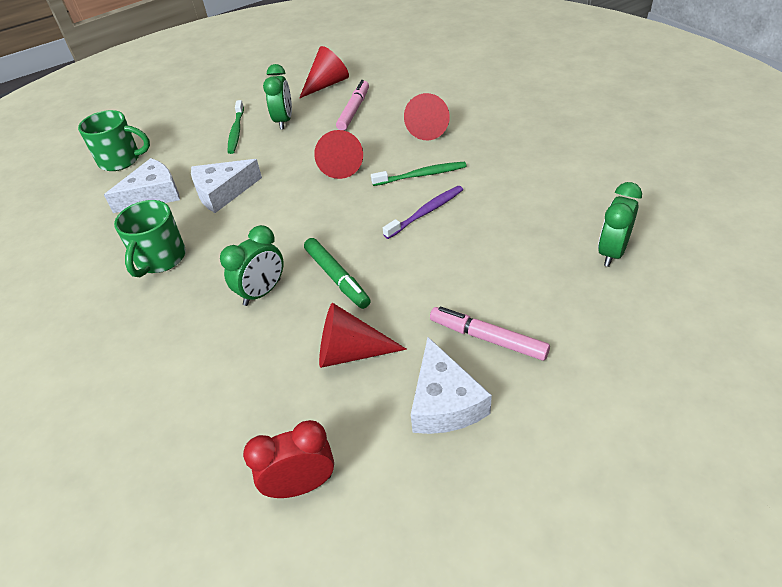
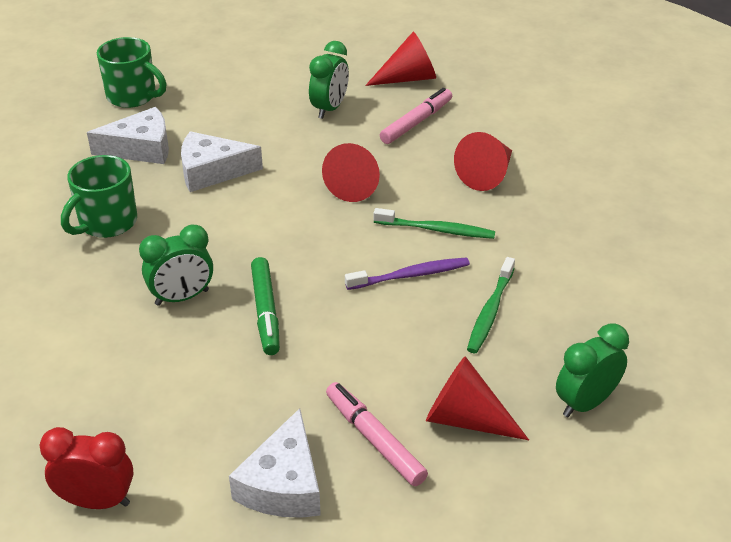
camera: 20 degrees right, 5 degrees down
(236, 131) = (270, 104): green toothbrush -> green toothbrush (490, 311)
(350, 352) = (226, 395): red cone -> red cone (465, 419)

